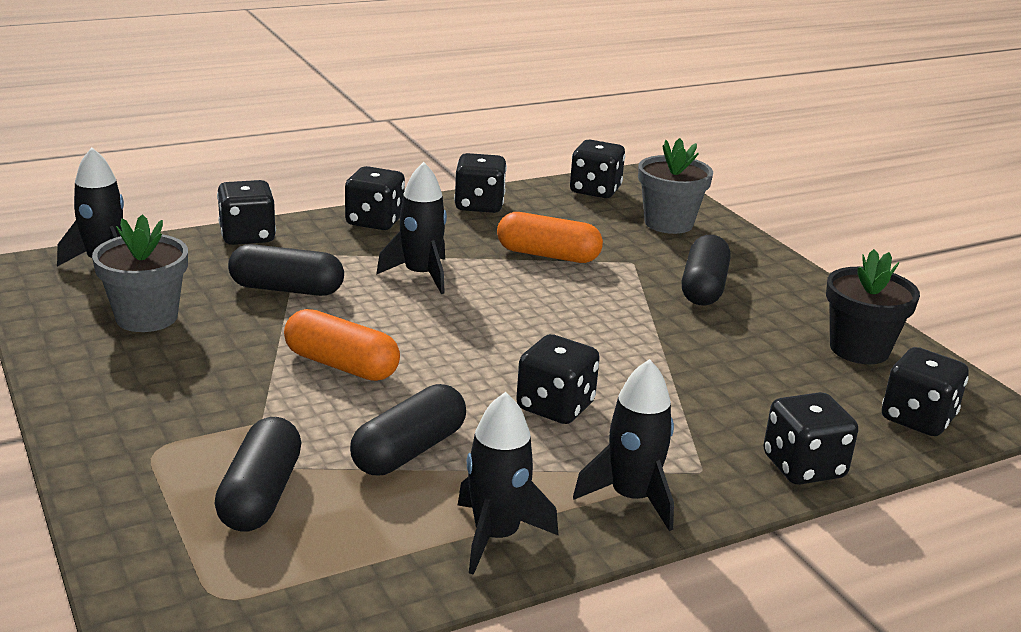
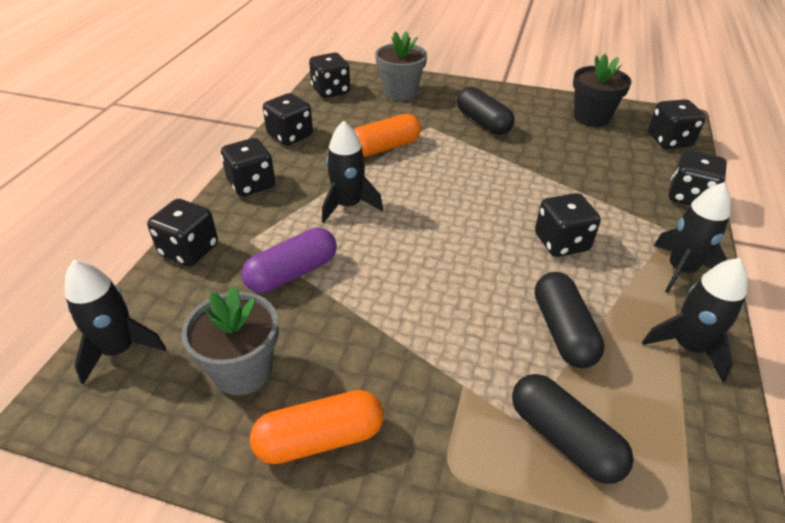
camera: 45 degrees left, 15 degrees up
(286, 289) = (292, 273): black capsule -> purple capsule
(341, 365) = (426, 303): orange capsule -> orange capsule (320, 439)

